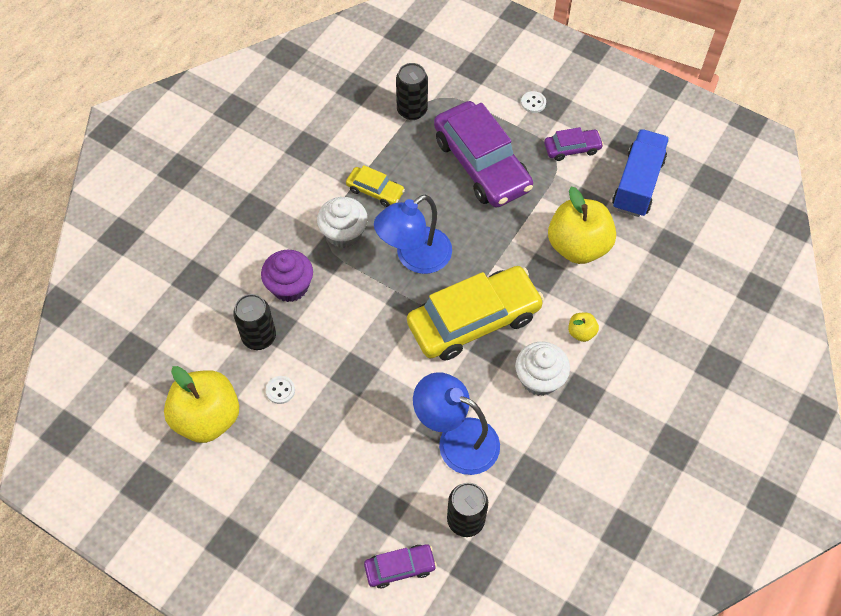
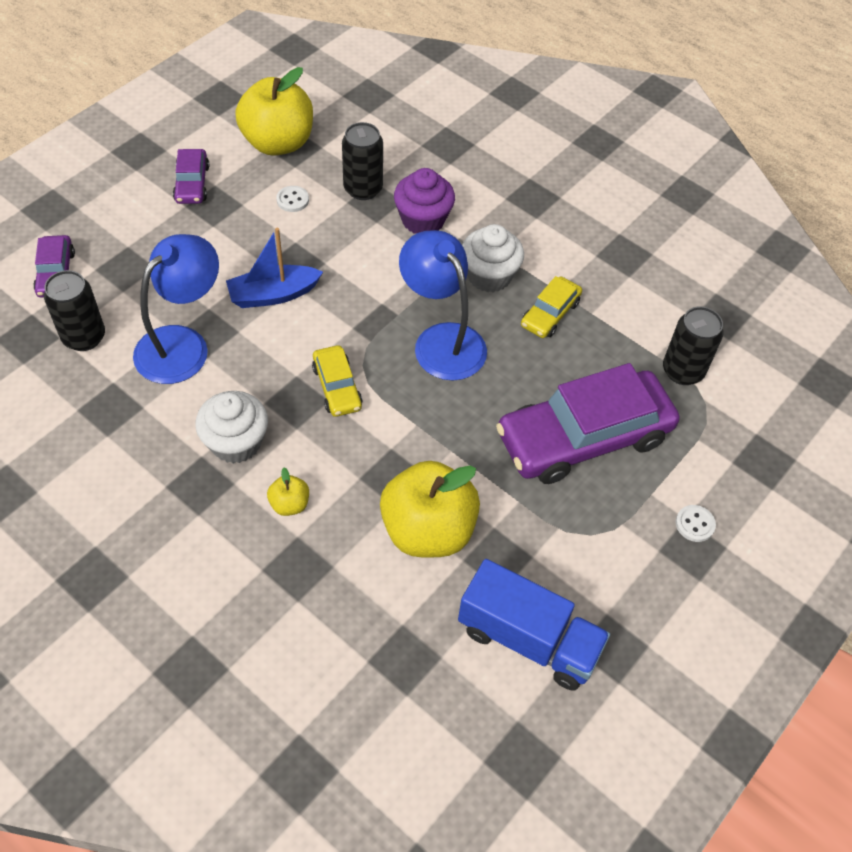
camera: 95 degrees right, 5 degrees down
(391, 383) = (273, 294): none -> blue boat
(474, 320) = (337, 387): yellow car -> yellow car, size x0.47
(572, 148) = (604, 560): purple car -> purple car (192, 183)

